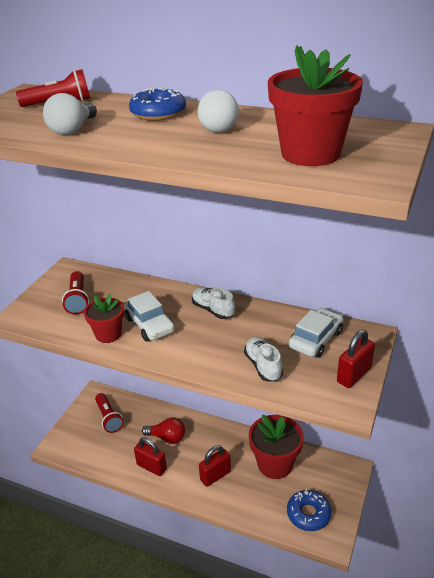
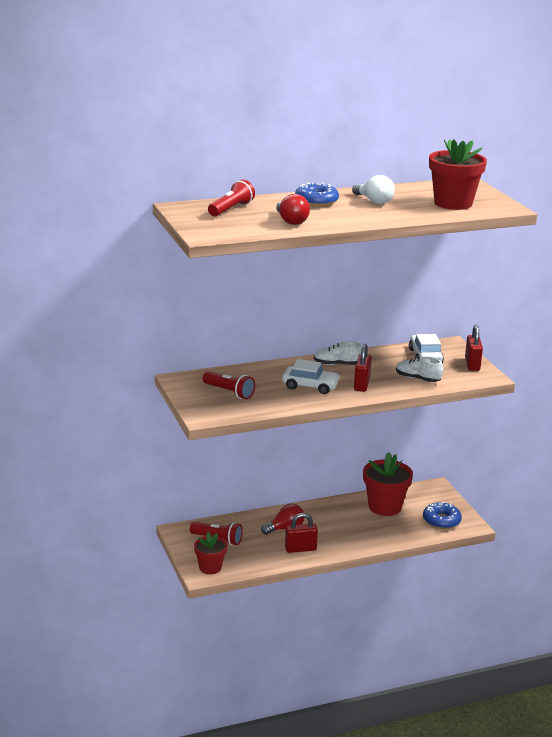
camera: 45 degrees left, 10 degrees down
(73, 130) = (291, 221): white light bulb -> red light bulb
(108, 334) = (292, 400): red flower pot -> red flower pot (210, 567)
(215, 476) = (354, 531): red padlock -> red padlock (361, 385)

